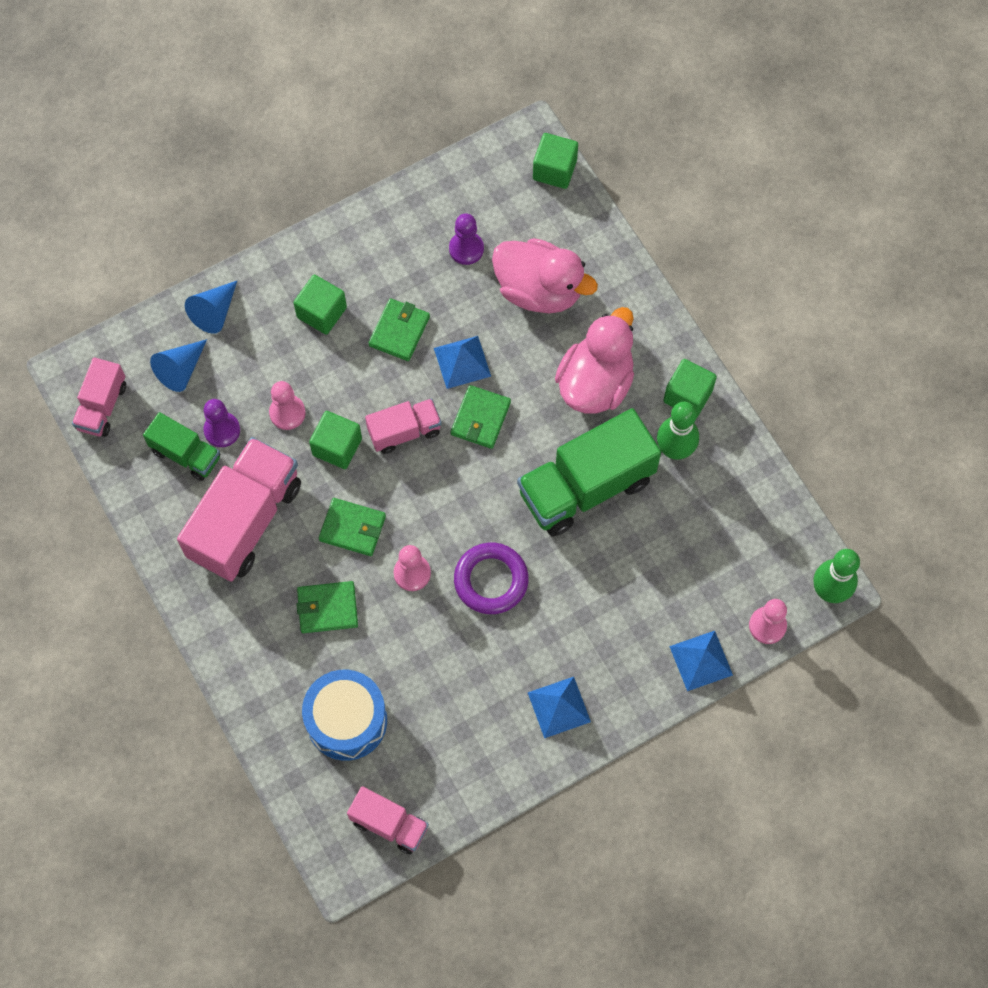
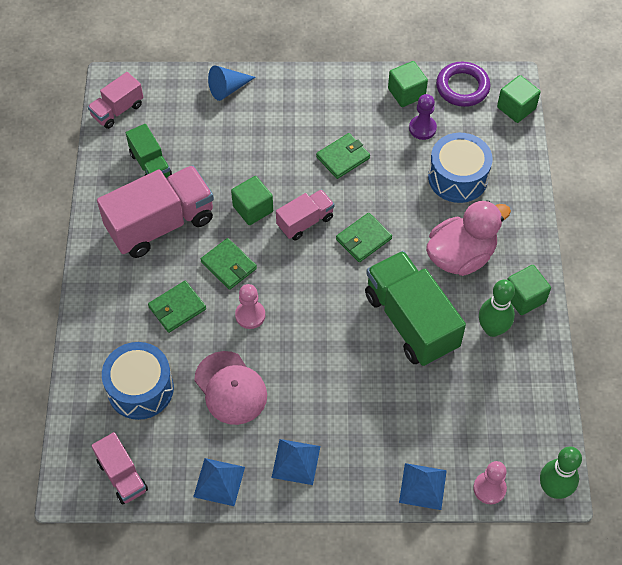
camera: 30 degrees right, 10 degrees down
(181, 369) = (182, 112): blue cone -> none
(222, 430) = (184, 161): purple pawn -> none
(287, 413) = (234, 172): pink pawn -> none
(322, 312) = (298, 122): green cube -> green cube (406, 93)
(327, 608) = (177, 308): green wallet -> green wallet turned 60 degrees counterclockwise
(404, 431) = (305, 222): pink truck -> pink truck turned 45 degrees counterclockwise
(442, 666) = (230, 388): none -> pink cap
(462, 362) = (374, 197): blue pyramid -> blue pyramid (219, 482)
(491, 580) = (302, 349): purple ring -> purple ring (462, 87)
(539, 290) = (457, 177): pink duck -> blue drum
(586, 487) = (411, 321): green truck -> green truck turned 60 degrees clockwise

